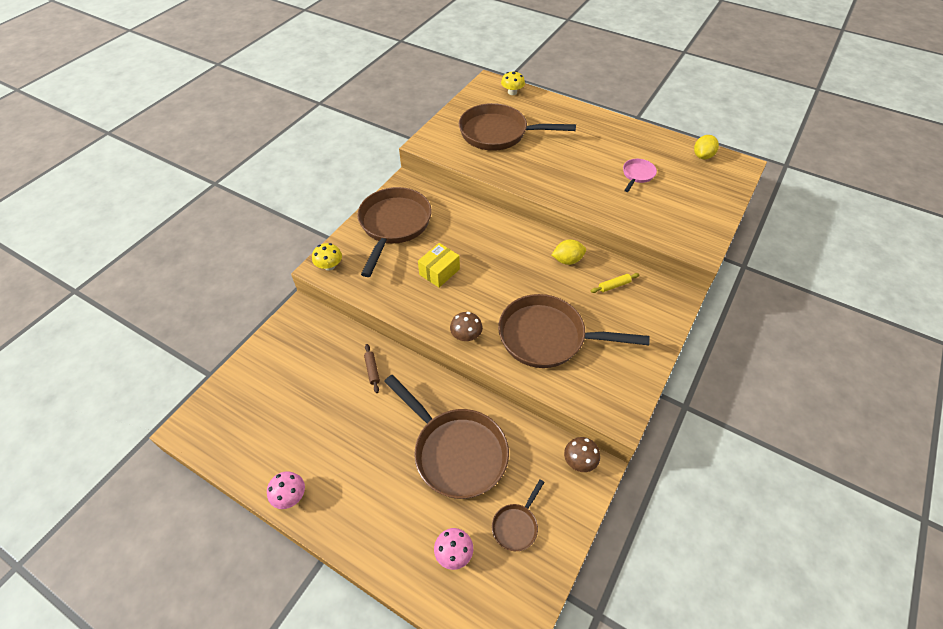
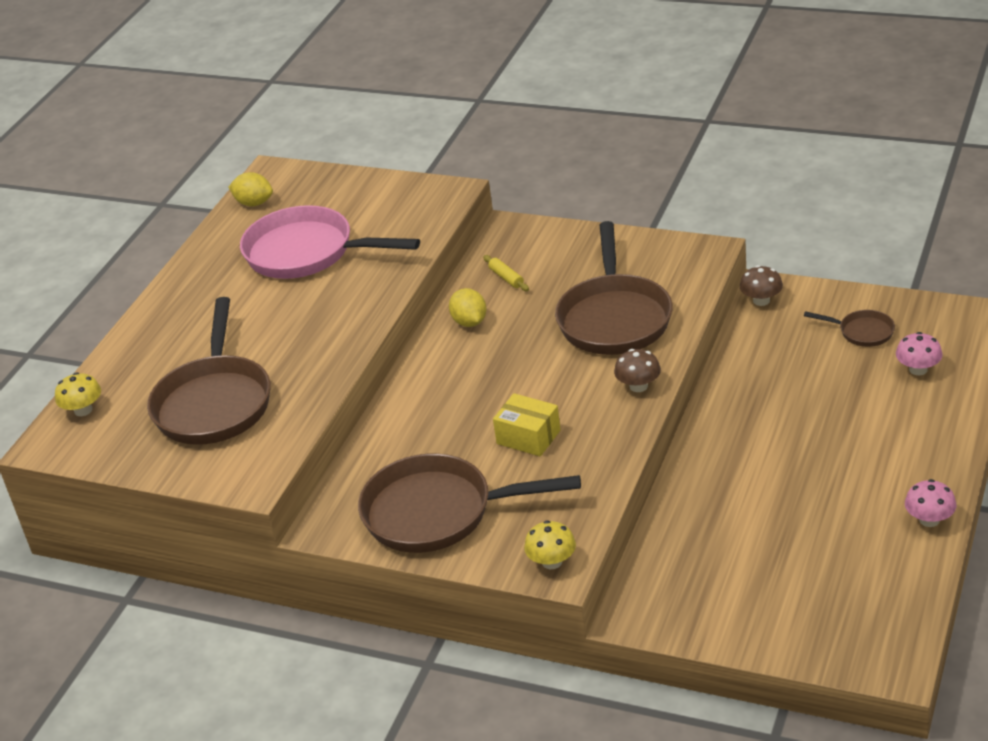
camera: 95 degrees left, 15 degrees down
(372, 370) = (709, 500): brown rolling pin -> none
(456, 452) = (797, 394): brown pan -> none
(637, 175) = (307, 253): pink pan -> pink pan, size x2.18

